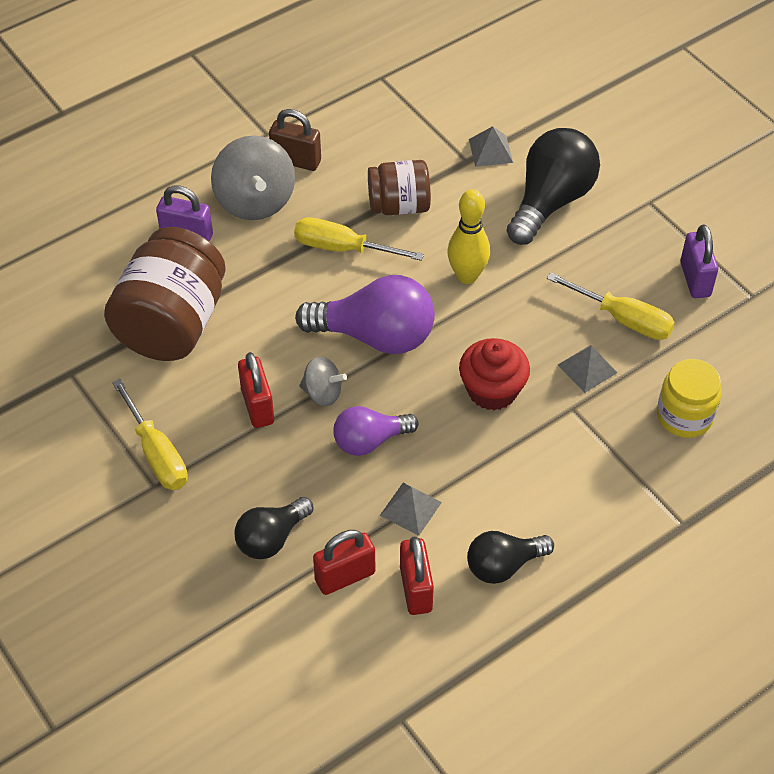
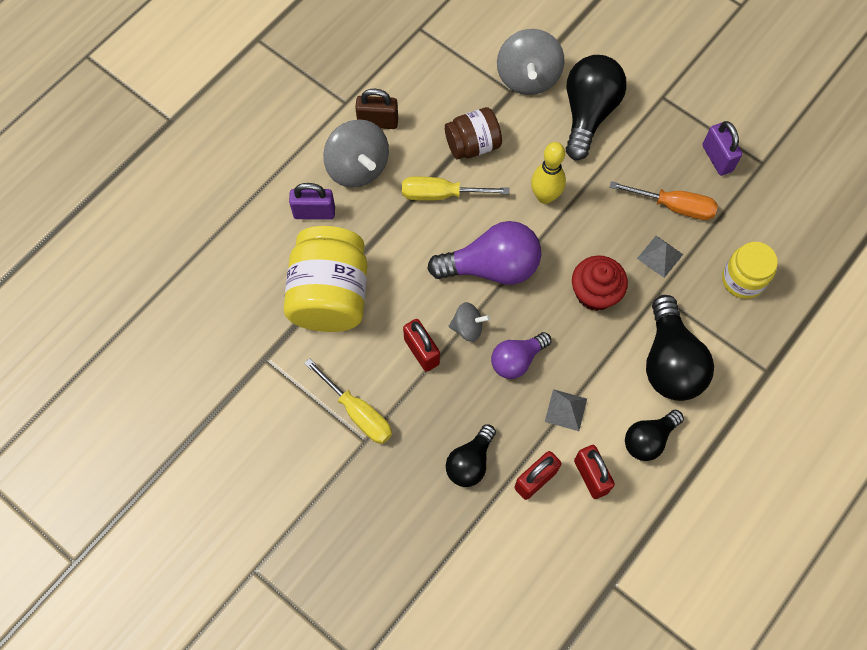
camera: 15 degrees left, 15 degrees up
(172, 324) = (330, 295): brown jar -> yellow jar
(490, 150) = (528, 77): grey pyramid -> grey spinning top
(560, 486) = (670, 362): none -> black light bulb
(622, 319) = (673, 206): yellow screwdriver -> orange screwdriver

